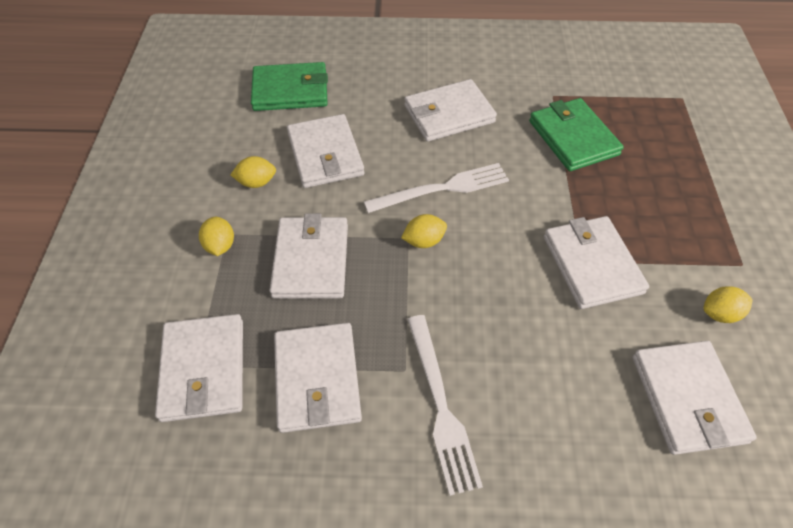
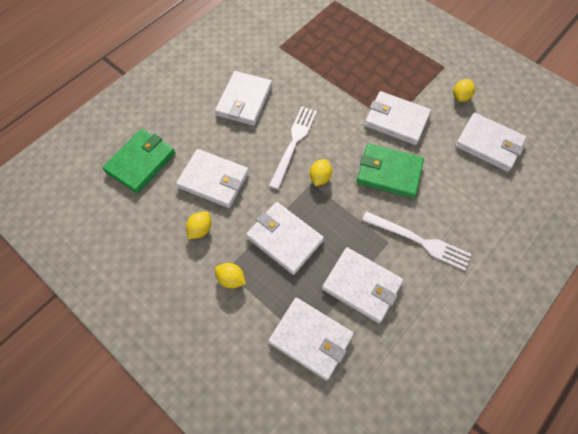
camera: 50 degrees left, 10 degrees up
(573, 137) = (315, 63): green wallet -> green wallet (389, 172)

